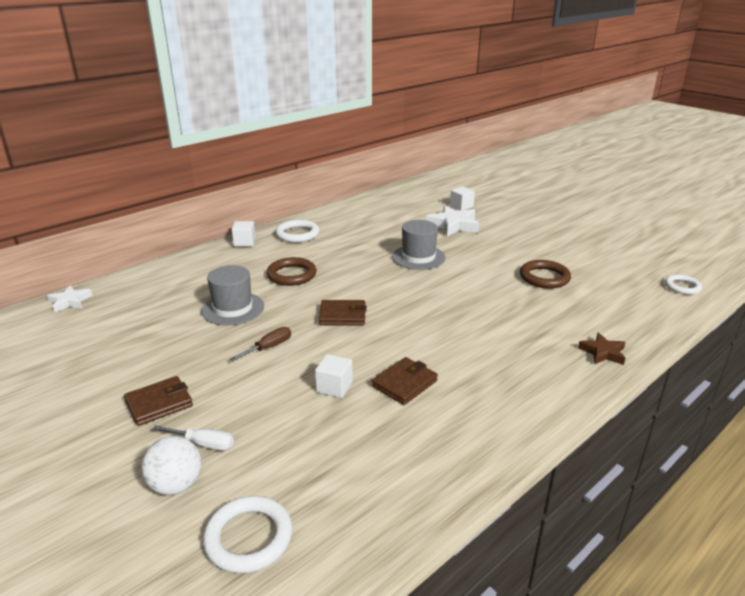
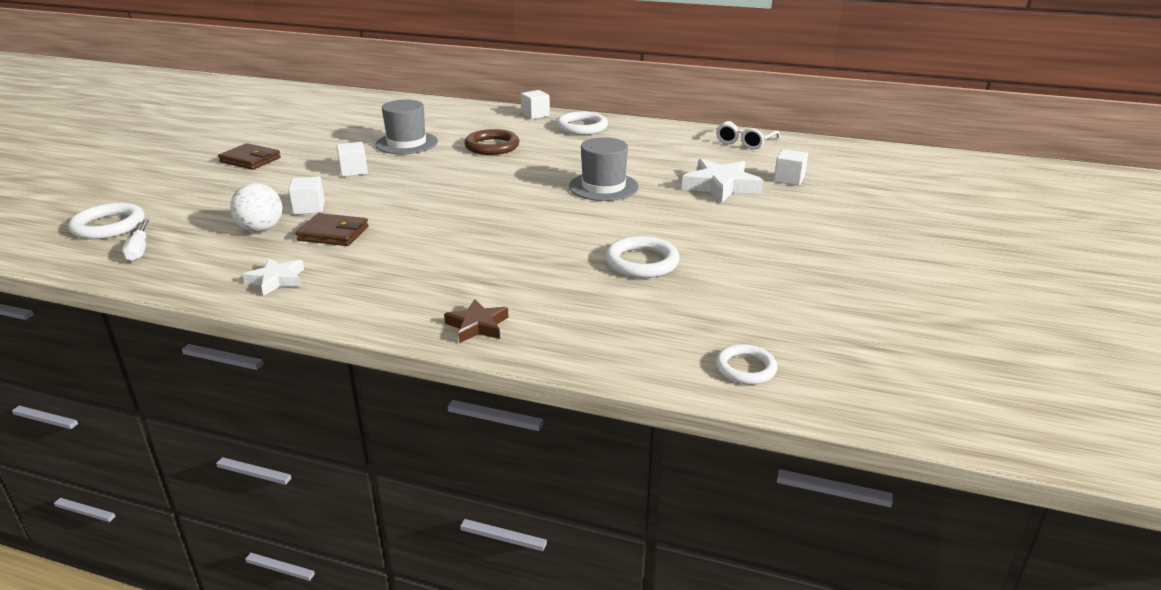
camera: 60 degrees right, 0 degrees up
(70, 301) = (368, 97): white star -> white star (276, 280)
(176, 485) = (158, 191): white ball -> white ball (261, 229)
(203, 444) = (208, 185): white screwdriver -> white screwdriver (139, 250)
(268, 347) = (353, 171): brown screwdriver -> white cube
(342, 315) = (434, 183): brown wallet -> none
(391, 199) = (744, 142): none -> white glasses
(544, 277) = (642, 262): brown ring -> white ring

